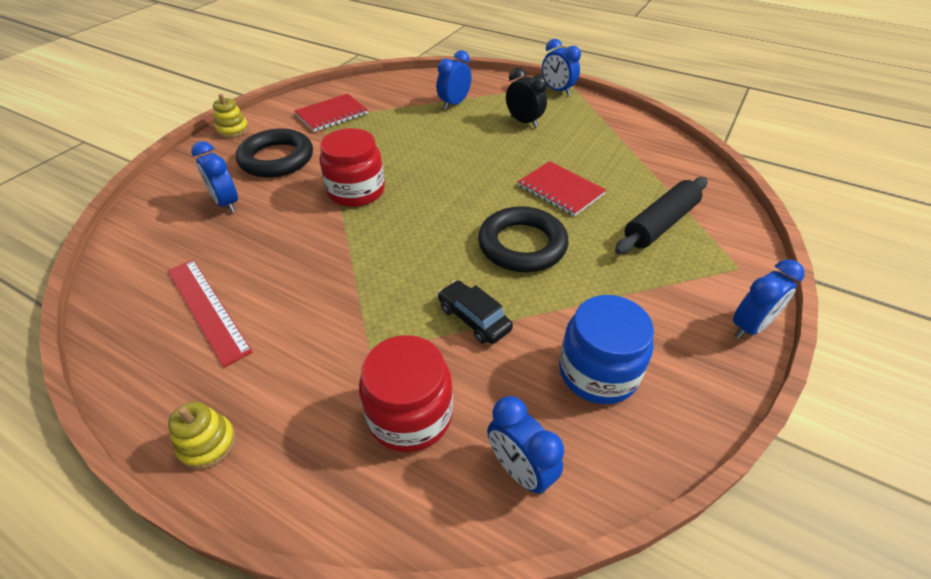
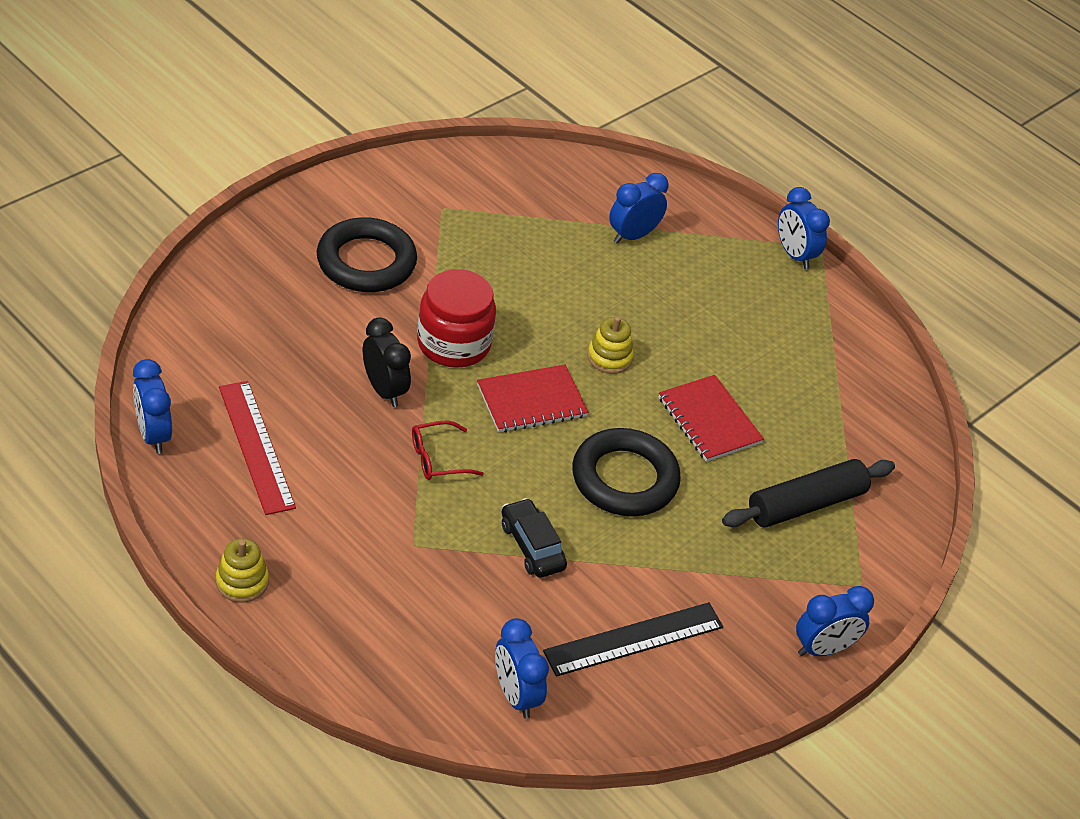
camera: 10 degrees right, 0 degrees up
(226, 203) = (294, 314): blue clock -> blue clock (153, 435)
(233, 130) = (318, 194): yellow stacking toy -> yellow stacking toy (609, 357)
(332, 114) = (455, 205): red notebook -> red notebook (531, 401)
(369, 273) = (438, 458): none -> red glasses
(410, 415) = (433, 617): red jar -> none
(524, 122) = (716, 298): black clock -> black clock (384, 390)
(598, 372) = (634, 639): blue jar -> black ruler

